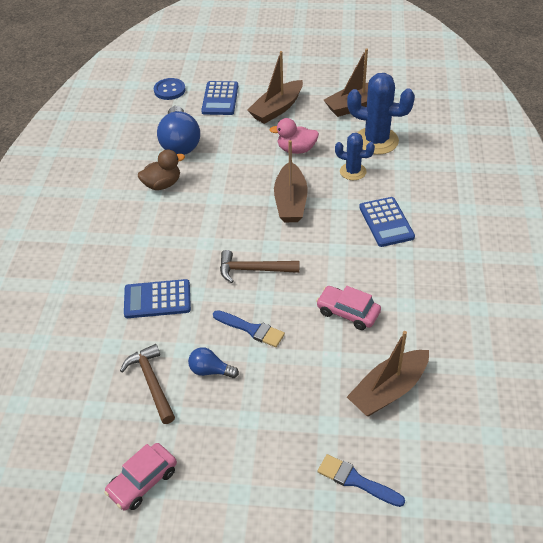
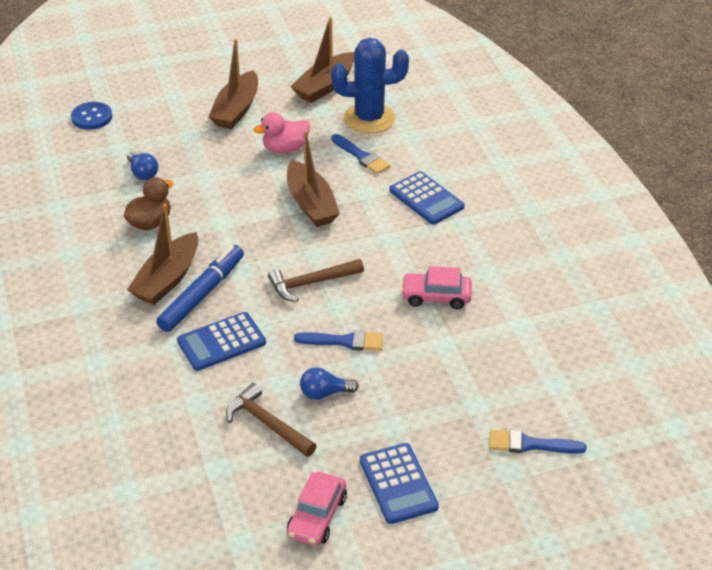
camera: 25 degrees left, 5 degrees down
(166, 254) = (202, 294): none -> blue marker
(180, 143) = (143, 173): blue light bulb -> blue light bulb, size x0.51
(220, 99) = (161, 113): blue calculator -> blue calculator (398, 484)
(353, 171) = (361, 156): blue cactus -> blue brush
(388, 390) = (517, 356): brown boat -> brown boat (167, 279)

